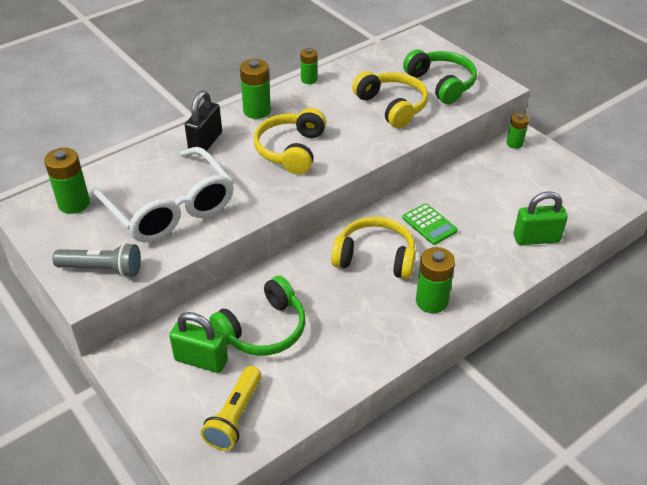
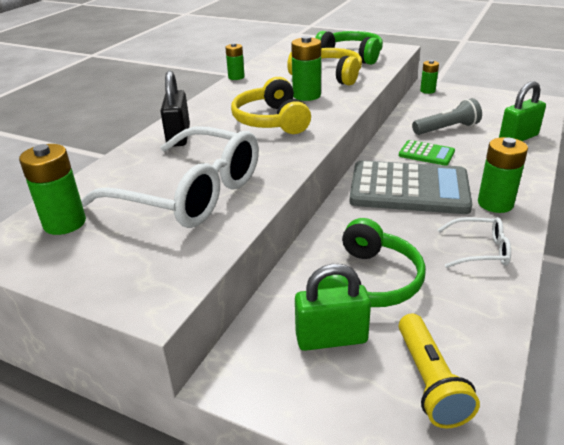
camera: 25 degrees left, 10 degrees down
(102, 269) = (156, 272): grey flashlight -> grey flashlight (447, 129)
(257, 111) = (209, 105): green battery -> green battery (306, 95)
(371, 339) = (480, 250): none -> white glasses
(375, 257) = (409, 189): yellow headphones -> grey calculator

